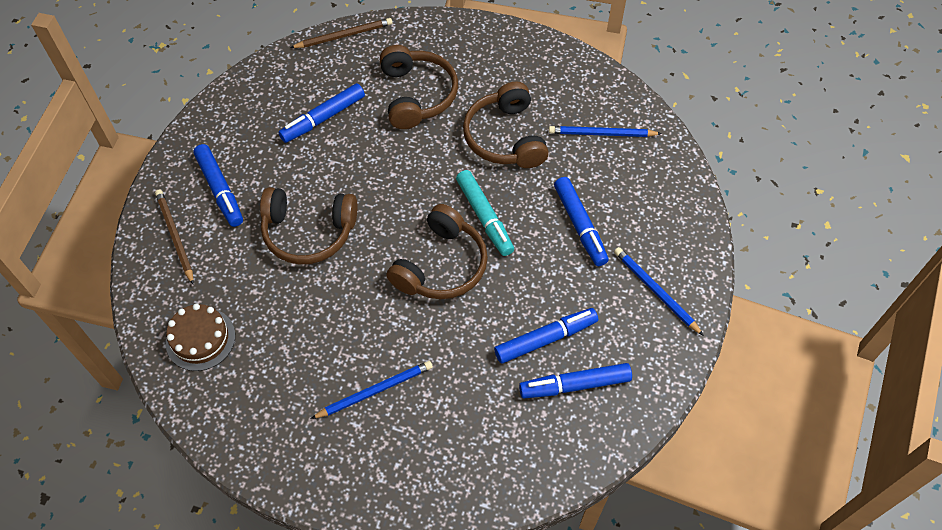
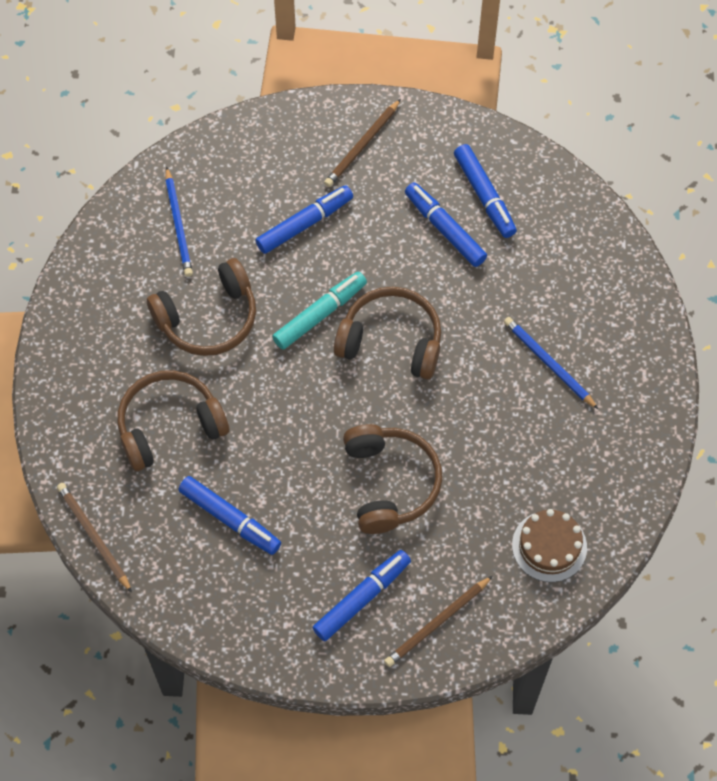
camera: 105 degrees left, 5 degrees up
(655, 291) = (362, 145): blue pencil -> brown pencil

